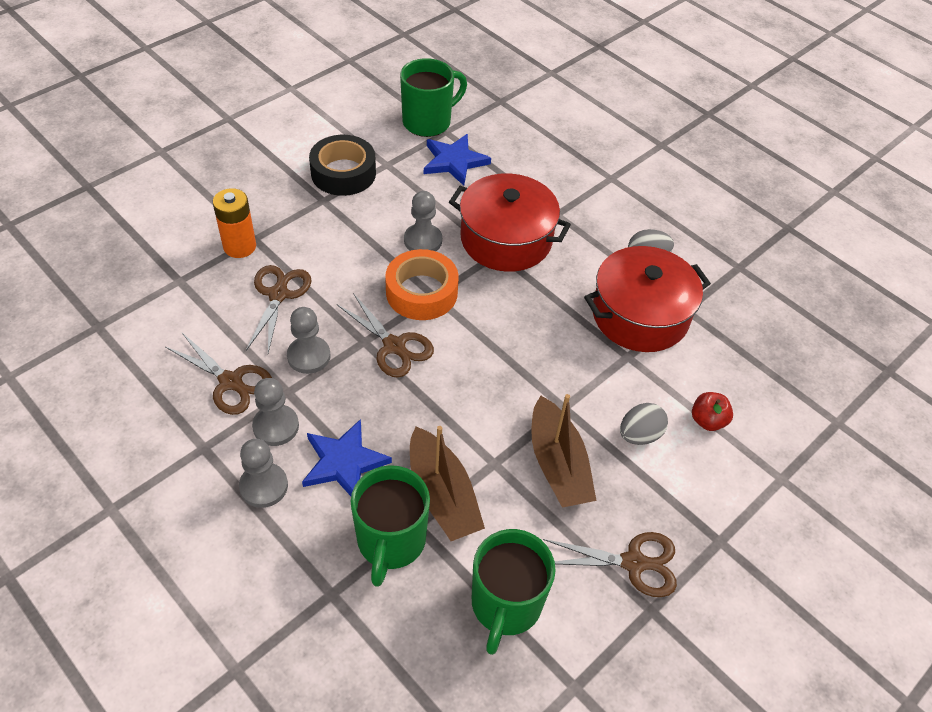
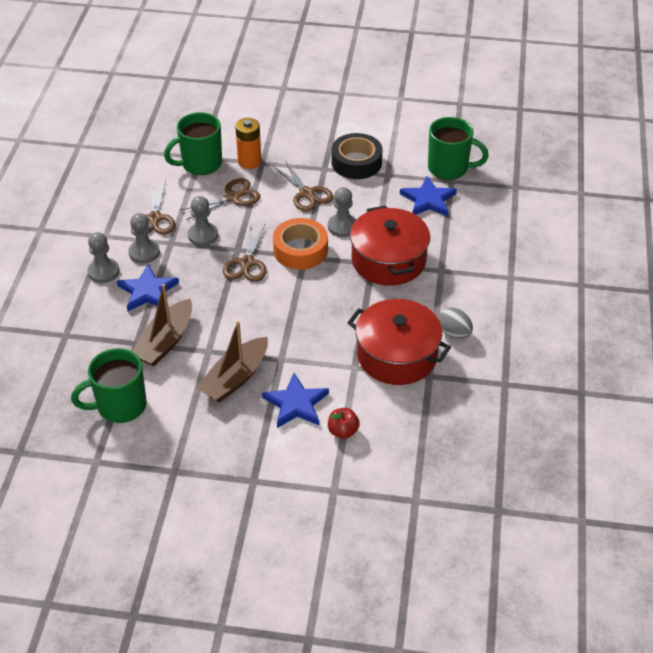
camera: 55 degrees right, 5 degrees down
(391, 542) = (116, 339): green mug -> green mug (200, 164)
(633, 563) = (198, 447): brown scissors -> brown scissors (307, 193)
(639, 435) = (296, 404): grey egg -> blue star

